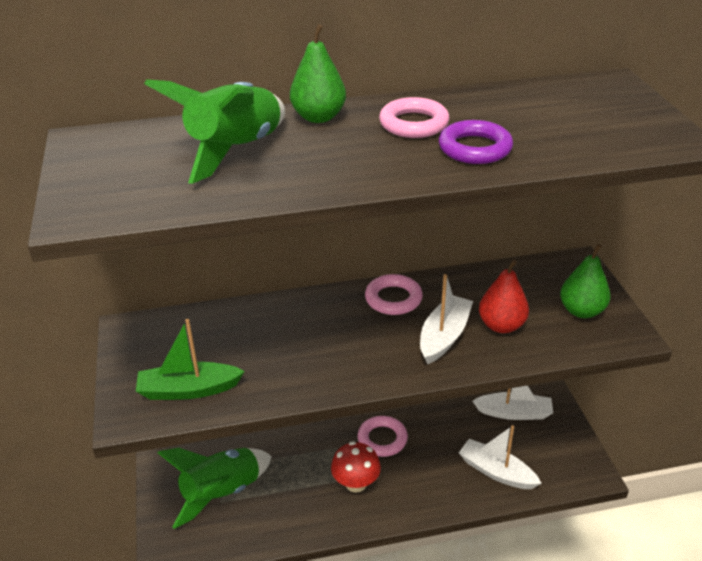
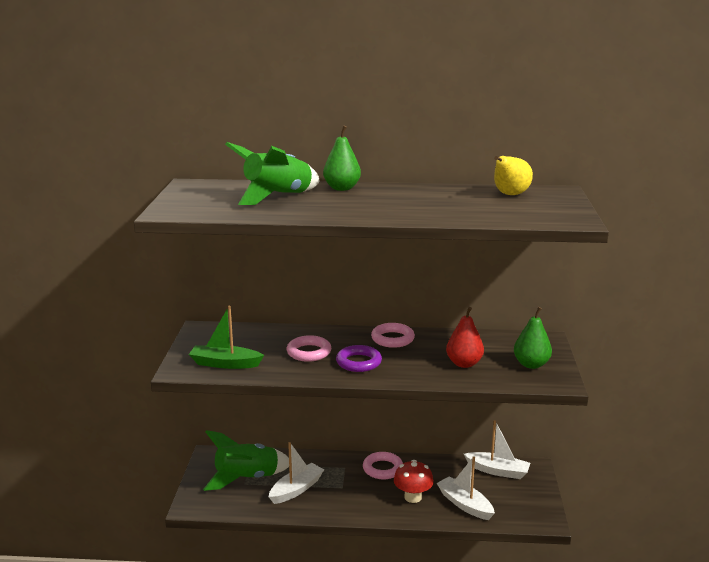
camera: 15 degrees right, 15 degrees down
(356, 483) = (350, 491): red mushroom -> red mushroom (413, 497)
(414, 124) = (401, 197): pink ring -> pink ring (309, 352)
(444, 336) = (417, 363): white boat -> white boat (296, 489)
(475, 148) = (431, 211): purple ring -> purple ring (358, 362)
(555, 99) = (509, 195): none -> yellow pear

